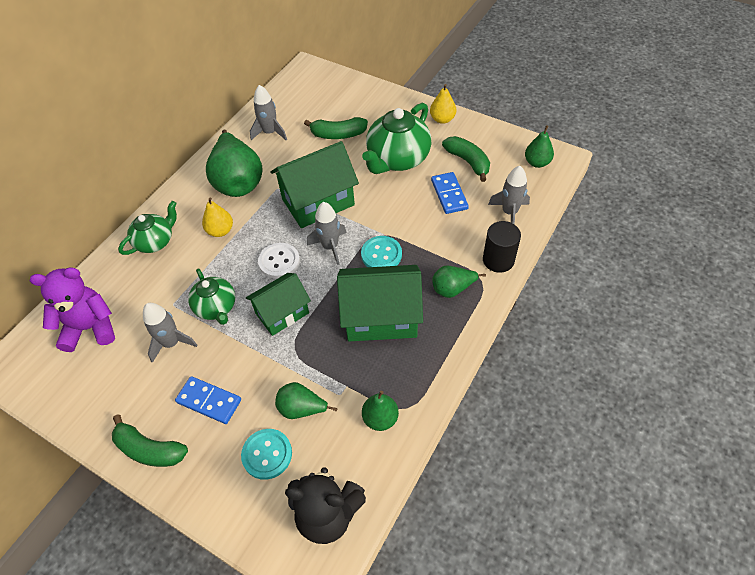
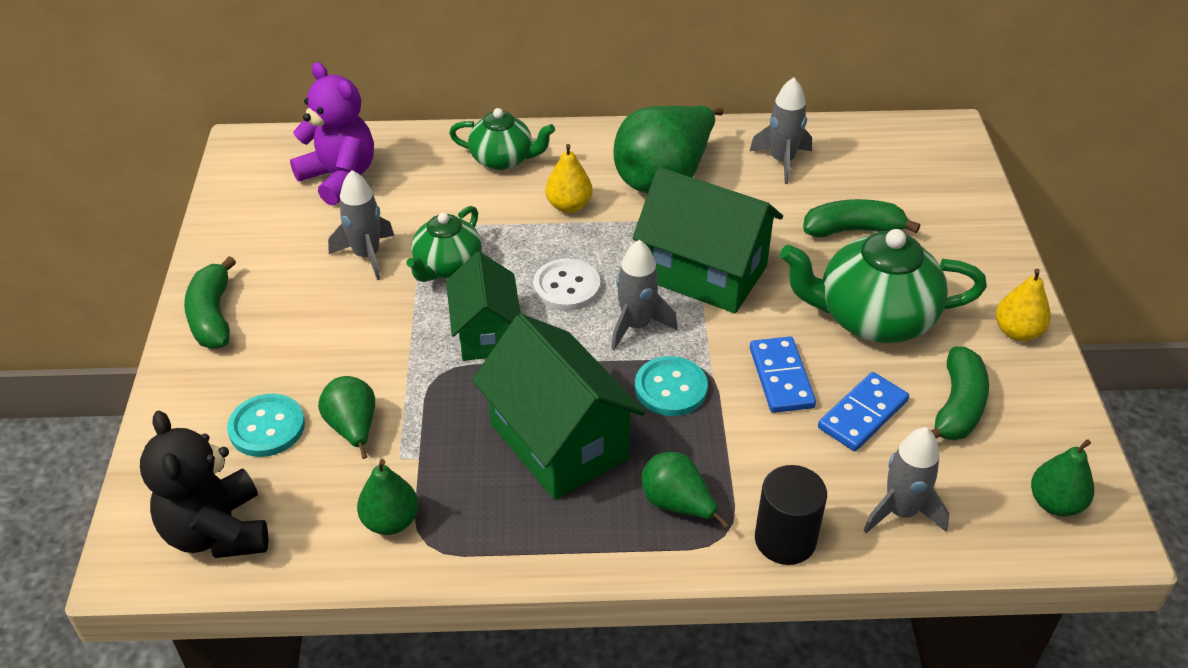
camera: 55 degrees right, 10 degrees down
(209, 401) = (308, 333): blue domino -> blue domino (781, 377)
(282, 313) = (486, 333): green house -> green house turned 60 degrees clockwise
(338, 134) = (853, 230): green banana -> green banana turned 120 degrees clockwise

